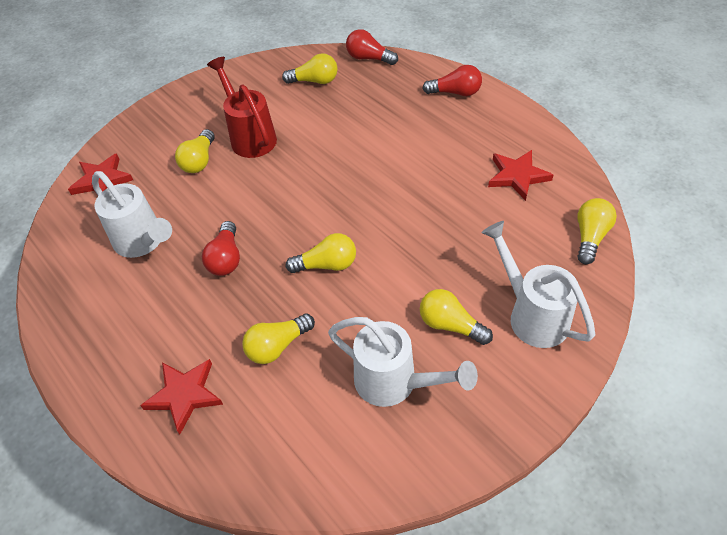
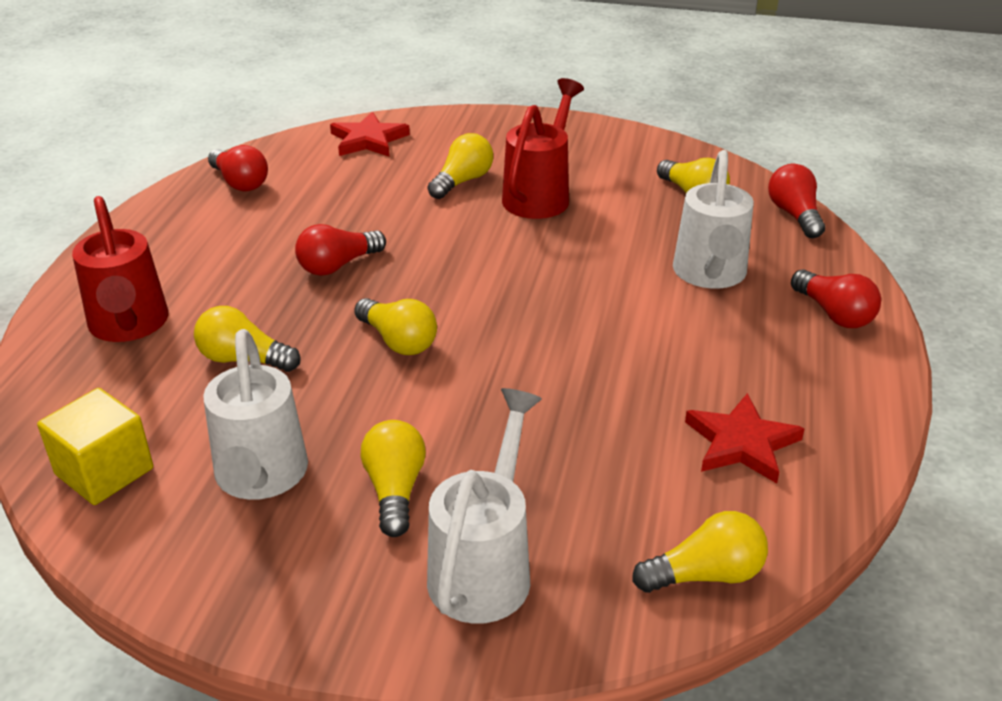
camera: 50 degrees right, 15 degrees down
(76, 267) = (240, 182): none -> red light bulb
(143, 242) = (309, 203): white watering can -> white watering can (710, 275)
(184, 395) = (129, 326): red star -> red watering can
(199, 161) = (462, 181): yellow light bulb -> yellow light bulb turned 150 degrees clockwise
(325, 463) = (104, 471): none -> yellow cube

